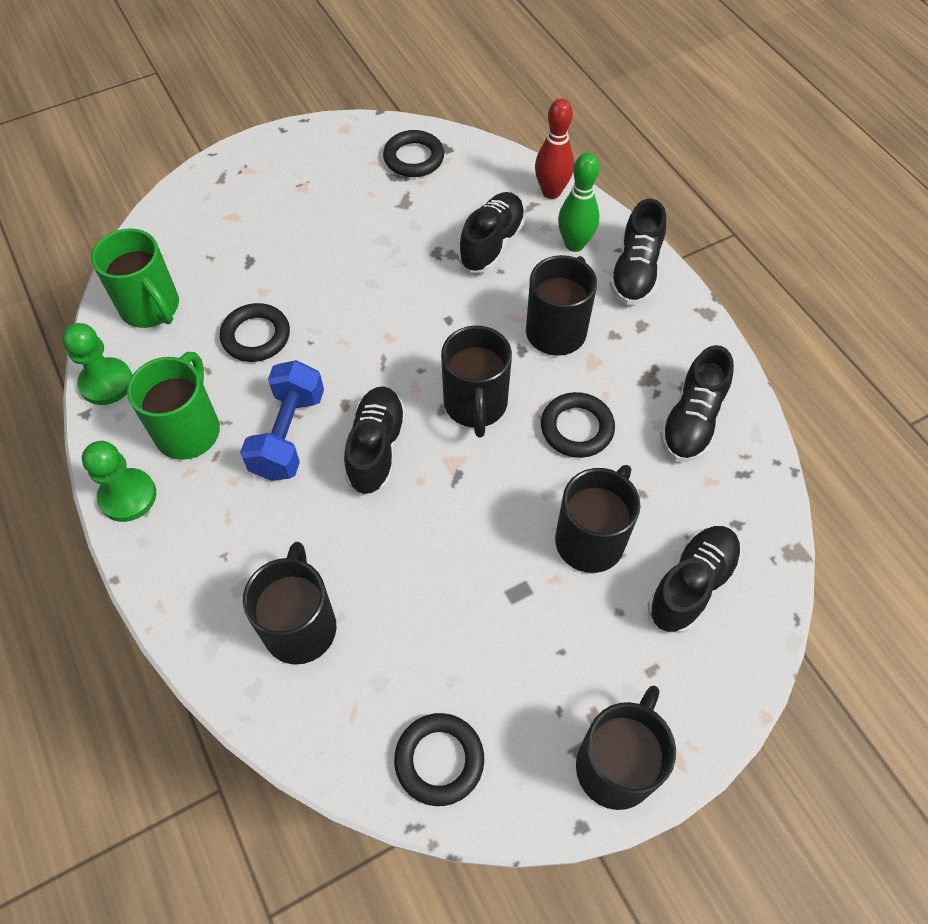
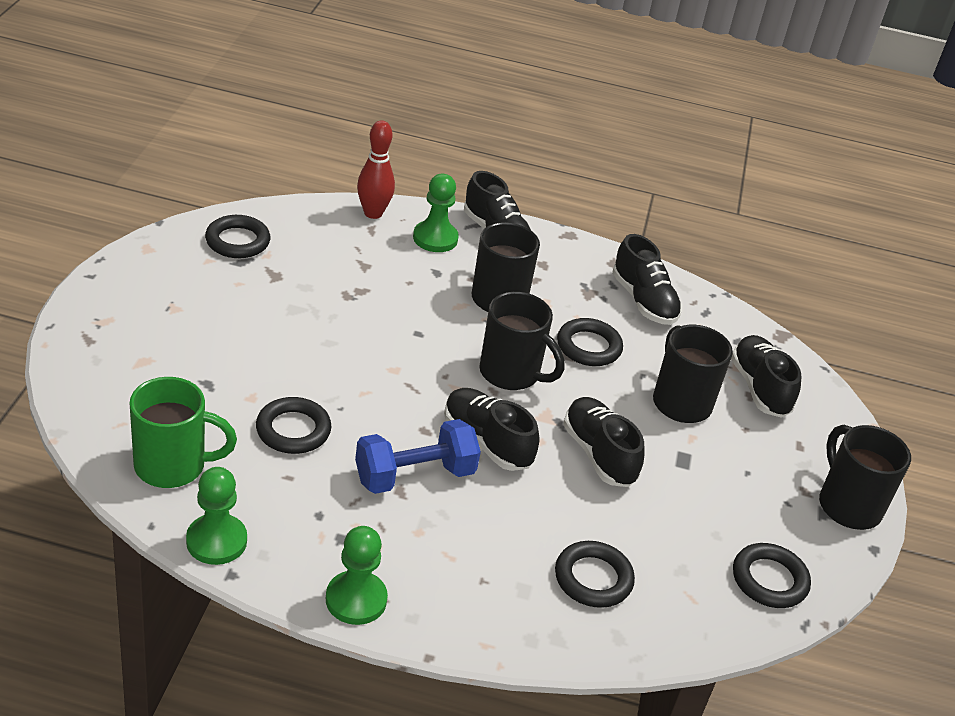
camera: 55 degrees left, 20 degrees down
(189, 430) = (336, 524): green mug -> none
(288, 435) = (414, 476): blue dumbbell -> blue dumbbell turned 75 degrees counterclockwise
(300, 626) = (593, 578): black mug -> black ring
(492, 244) = (379, 268): black shoe -> black shoe (598, 454)
(574, 244) = (435, 238): green bowling pin -> green pawn

